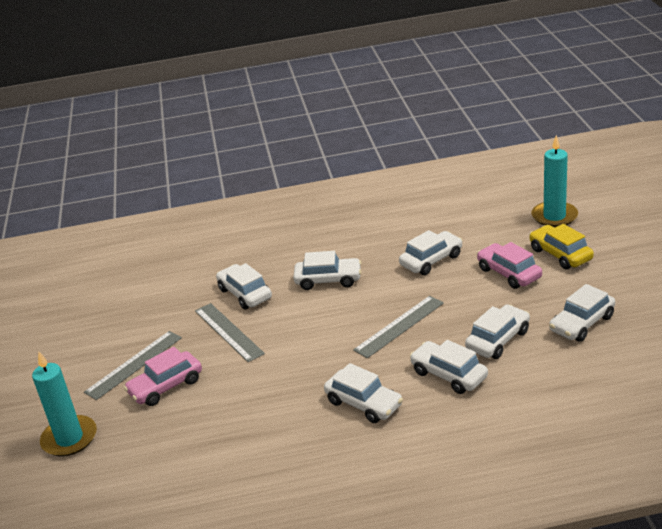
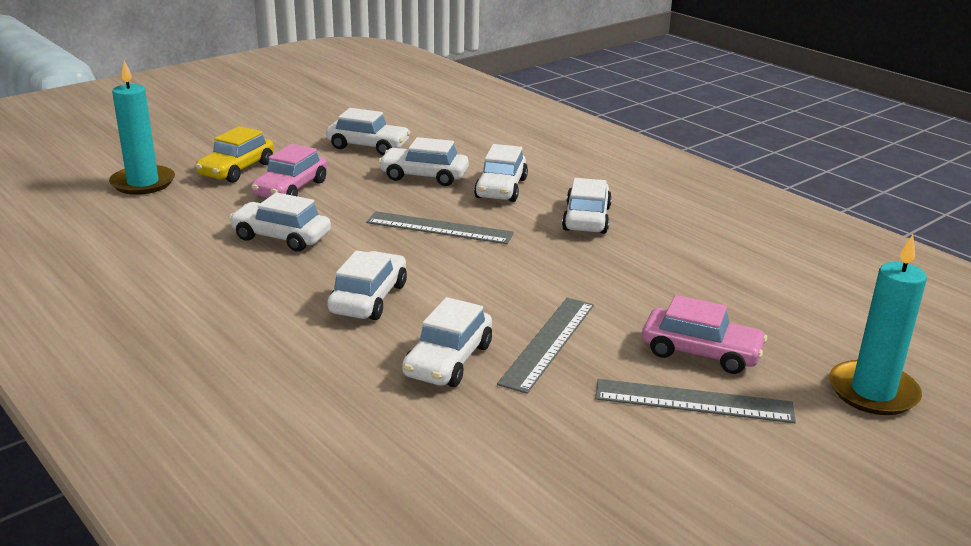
camera: 125 degrees left, 5 degrees down
(328, 280) = (368, 298): white car -> white car turned 45 degrees clockwise

